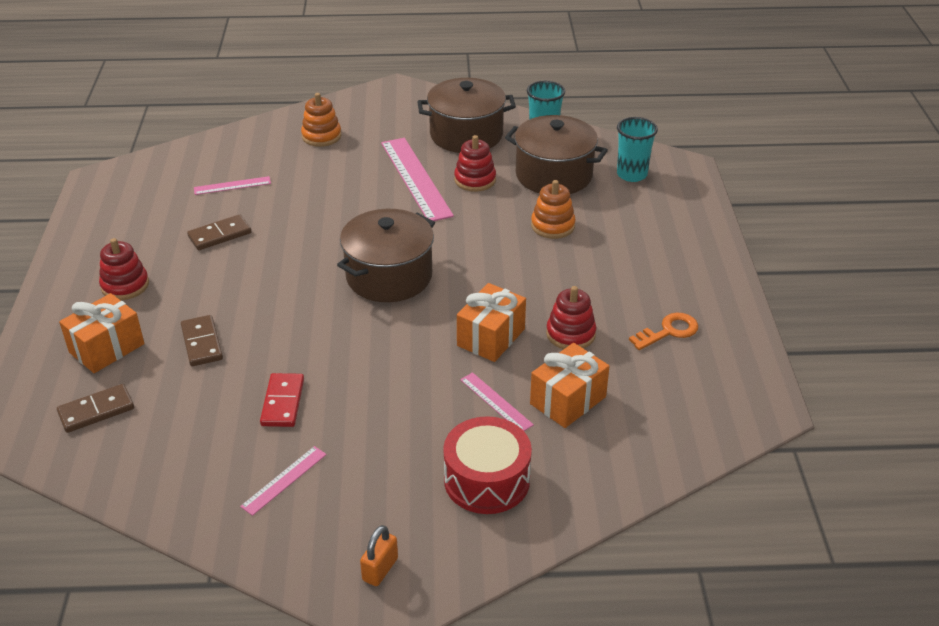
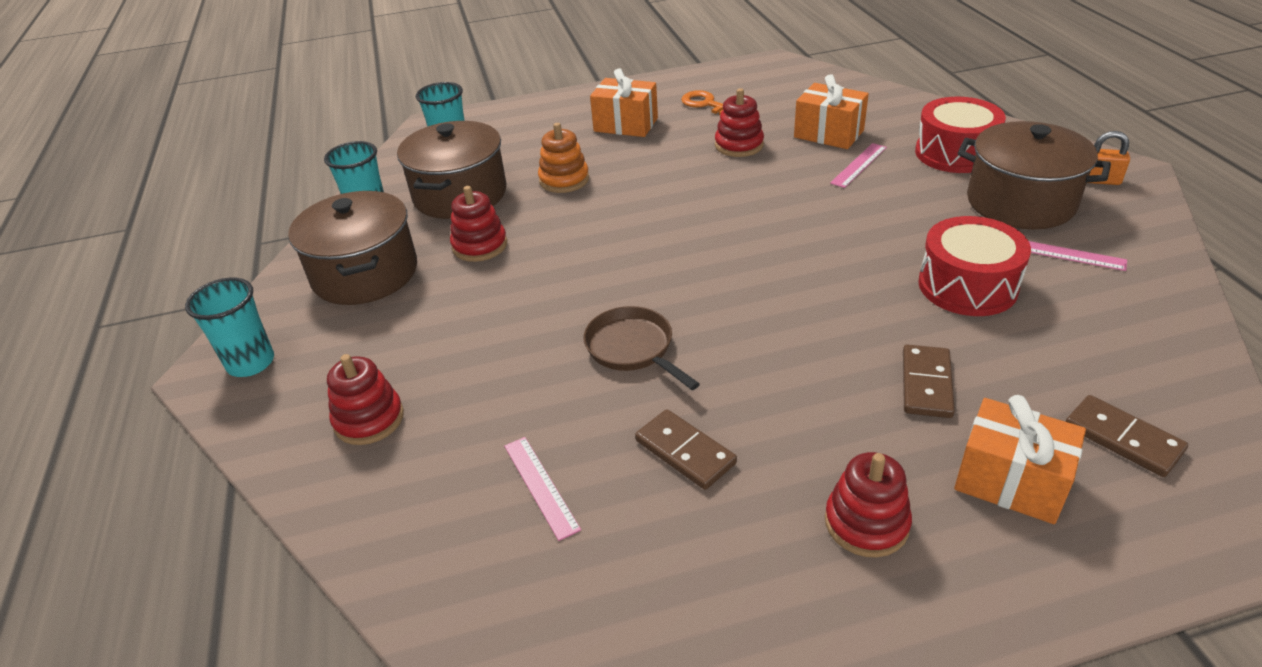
camera: 100 degrees left, 0 degrees up
(201, 343) = (926, 384): brown domino -> brown domino turned 45 degrees counterclockwise
(282, 402) = (967, 286): red domino -> red drum
(319, 230) = (633, 348): none -> brown pan
(321, 136) = (369, 419): orange stacking toy -> red stacking toy
(389, 276) = (706, 266): brown pot -> brown pot (1020, 202)
(396, 99) = (251, 363): none -> turquoise cup
(415, 178) = (484, 293): pink ruler -> none
(491, 337) = (771, 183): orange gift -> orange gift (626, 125)

